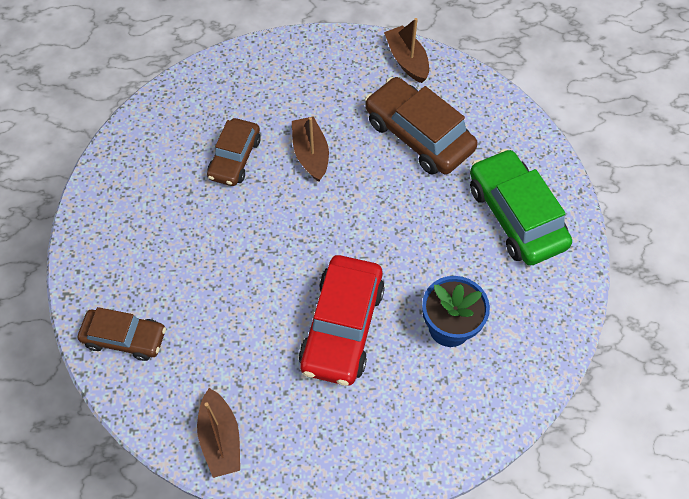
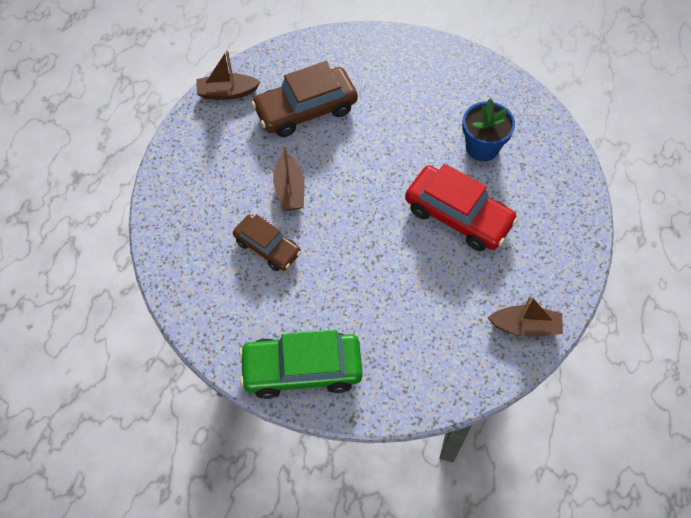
camera: 70 degrees left, 0 degrees up
(125, 338) = (413, 378): brown car -> none
(311, 154) = (289, 189): brown boat -> brown boat turned 105 degrees counterclockwise
(515, 215) = (405, 75): green car -> green car (302, 369)

